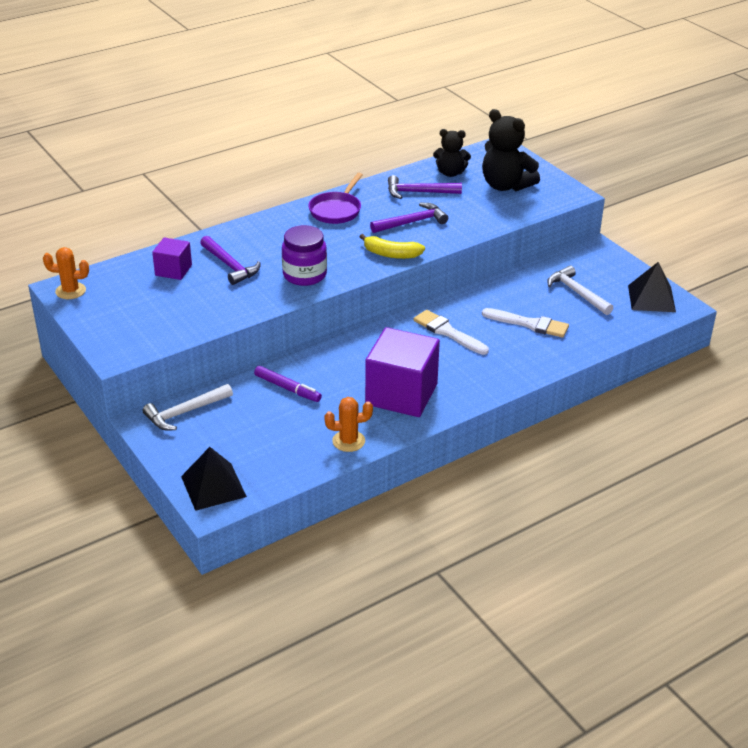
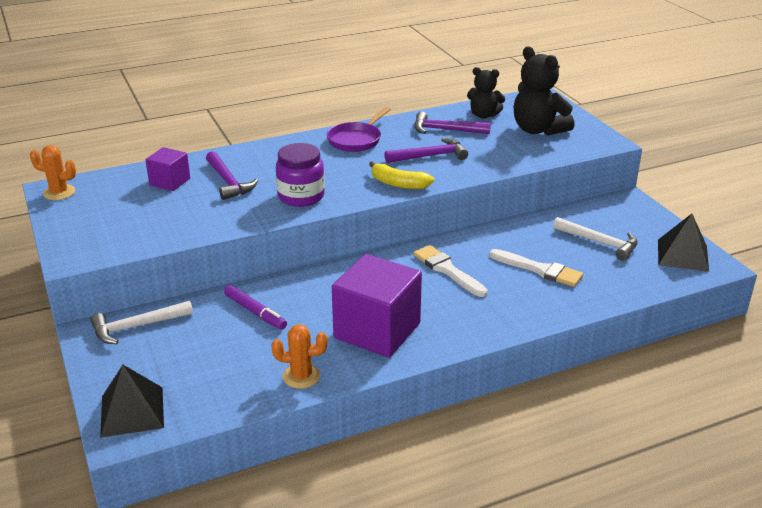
camera: 10 degrees right, 5 degrees down
(577, 293) = (599, 242): white hammer -> white hammer turned 150 degrees clockwise

